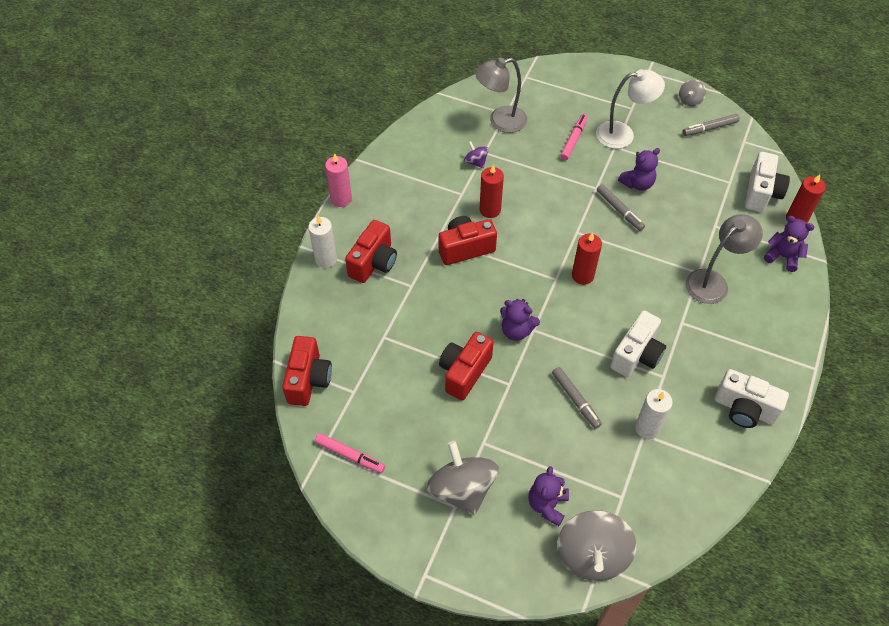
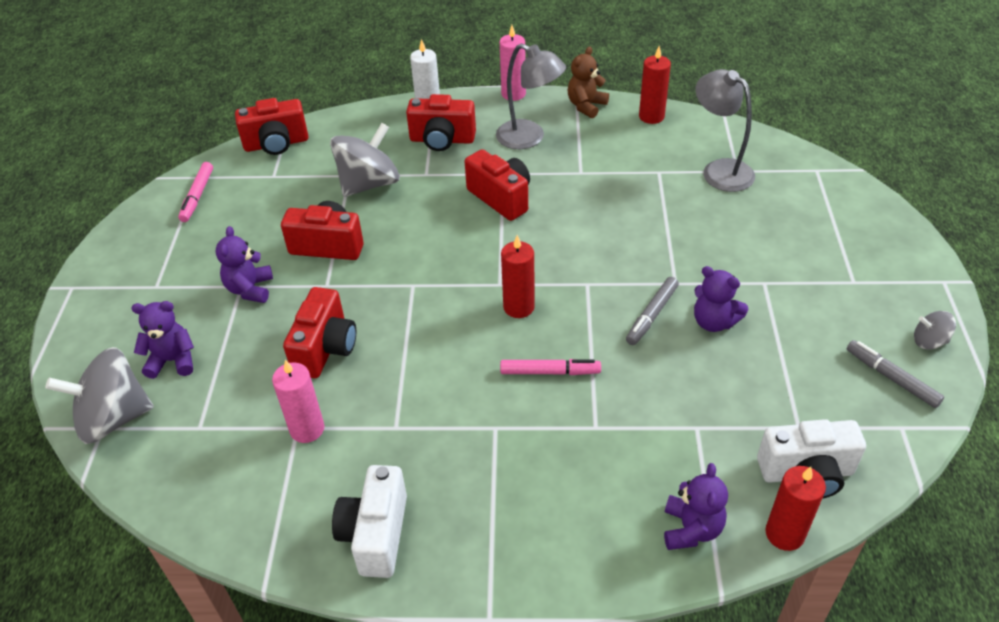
camera: 70 degrees right, 10 degrees down
(385, 162) = (586, 106): none -> brown teddy bear
(462, 489) = (177, 286): grey spinning top -> grey spinning top (369, 184)
(476, 162) = (638, 169): purple spinning top -> none
(490, 210) = (571, 201): red candle -> red candle (651, 116)
(516, 330) = (404, 271): purple teddy bear -> purple teddy bear (250, 289)
(573, 140) = (742, 240): pink marker -> pink marker (550, 372)
(575, 400) = (325, 349): grey marker -> red camera
(623, 134) = (794, 285): white lamp -> none
(636, 355) = (418, 391): white camera -> none
(647, 428) = (307, 429): white candle -> pink candle
(713, 281) = (587, 447): grey lamp -> grey lamp (529, 138)

